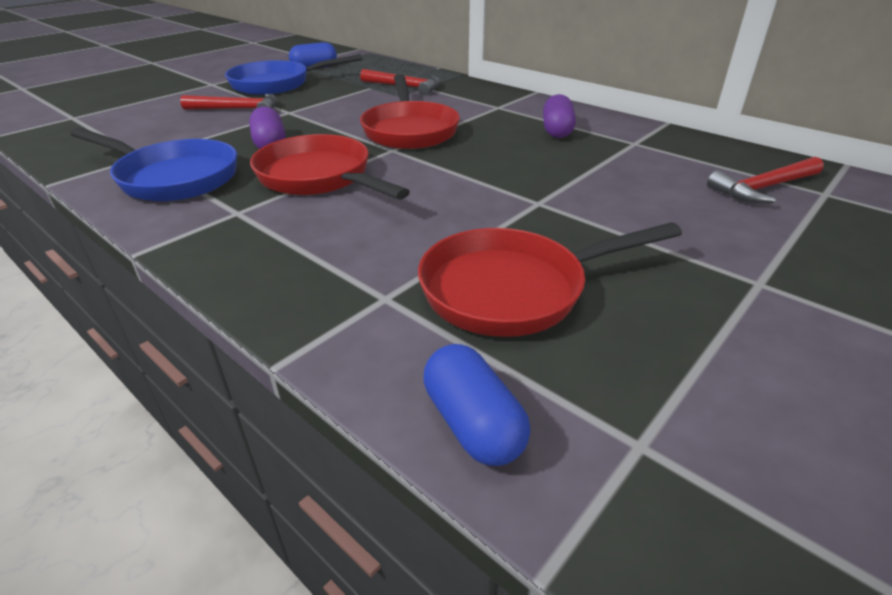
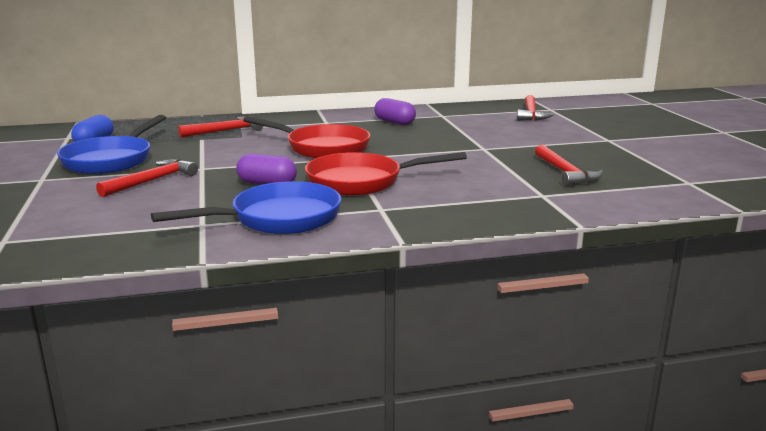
camera: 55 degrees left, 15 degrees down
(473, 423) = (656, 200): blue capsule -> none
(513, 289) = (565, 173): red pan -> red hammer

